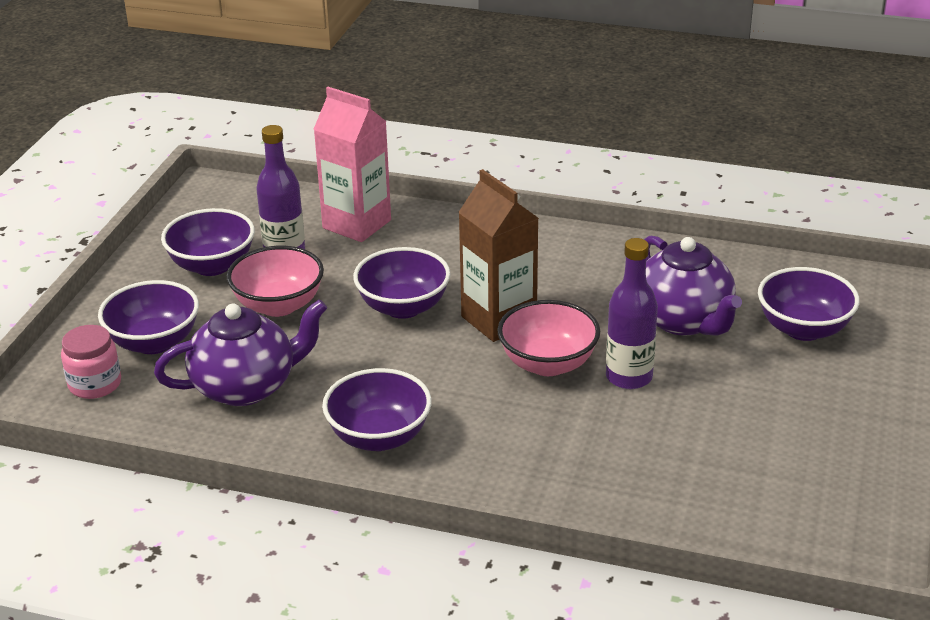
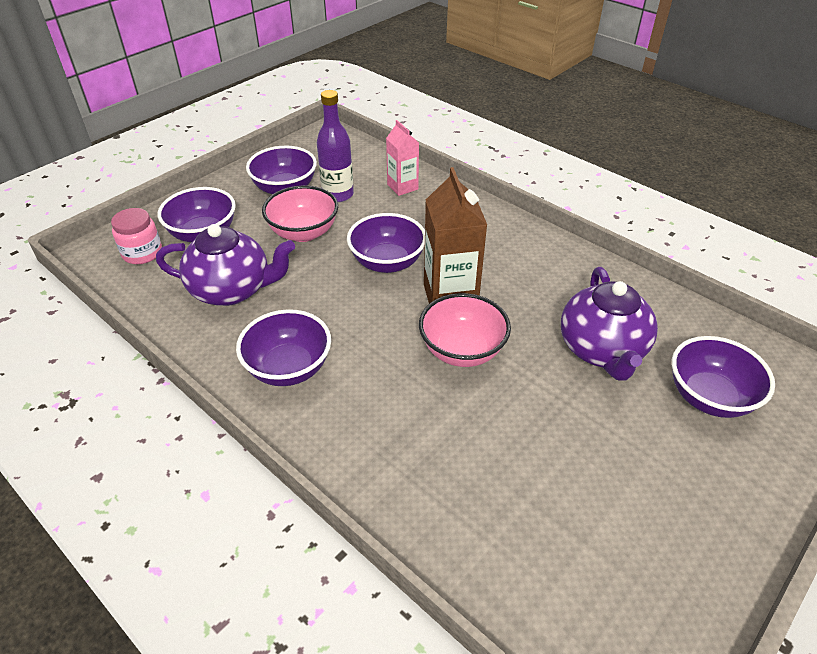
camera: 25 degrees right, 10 degrees up
(357, 224) = (402, 187): pink carton -> pink carton, size x0.60
(629, 377) = (521, 388): purple bottle -> none

